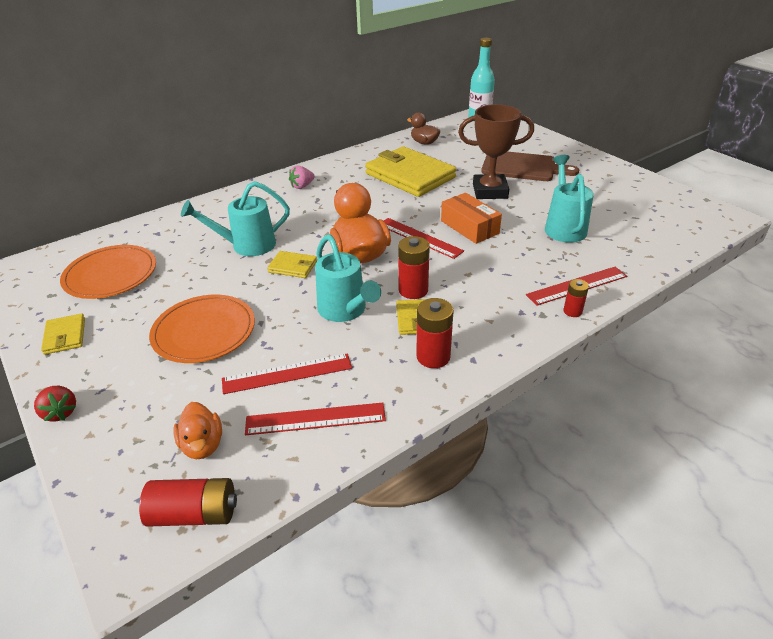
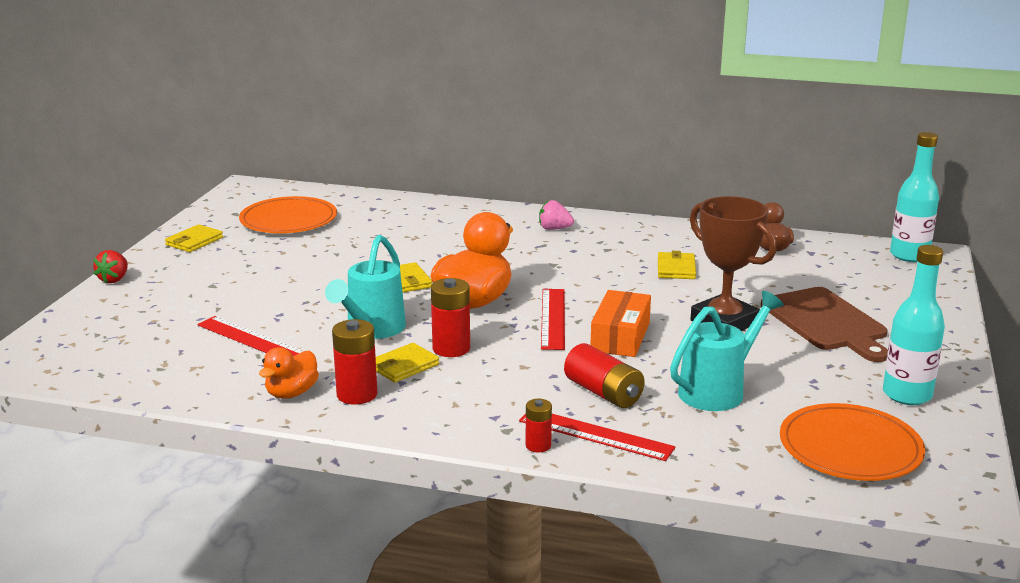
camera: 50 degrees right, 15 degrees down
(194, 513) = (65, 368): red battery -> red battery (603, 393)
(202, 445) = (134, 342): orange duck -> orange duck (291, 393)
(204, 331) = (263, 285): orange plate -> orange plate (850, 448)
(247, 245) = (409, 249): turquoise watering can -> none
(315, 419) = (210, 373): red ruler -> none
(409, 175) = (676, 269): yellow wallet -> yellow wallet, size x0.45
(617, 183) = (907, 395): none -> turquoise bottle

